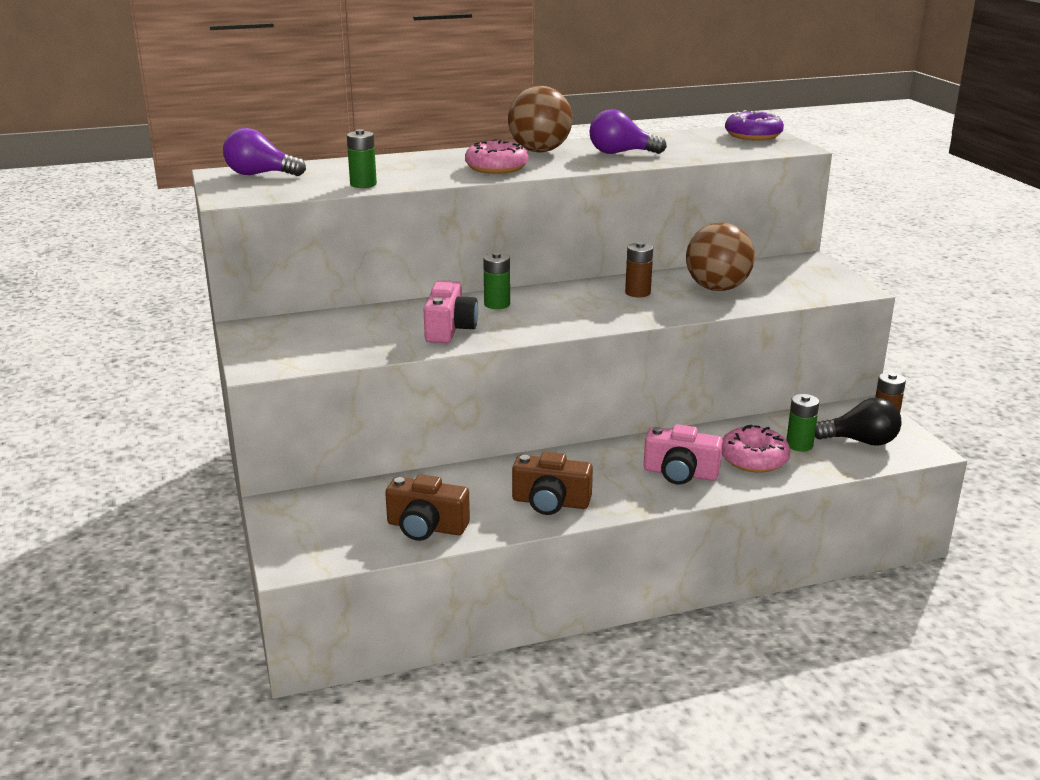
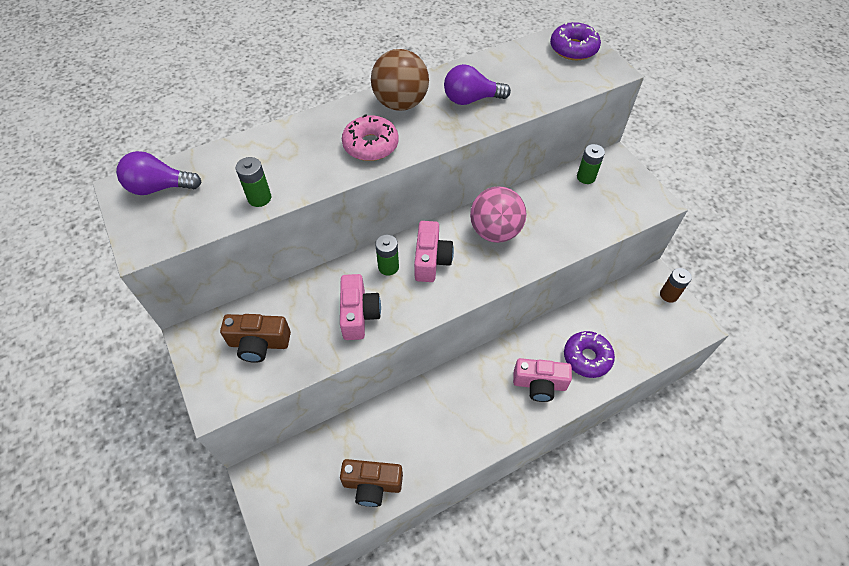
camera: 10 degrees left, 30 degrees up
(550, 502) = (455, 437): brown camera -> brown camera (259, 343)
(551, 304) = (431, 260): none -> pink camera
(637, 293) = (495, 231): brown battery -> pink ball
(717, 288) = (554, 216): brown ball -> none
(753, 459) = (587, 357): pink donut -> purple donut
(799, 445) = (615, 334): green battery -> green battery (586, 177)
(860, 441) = (656, 323): black light bulb -> none

